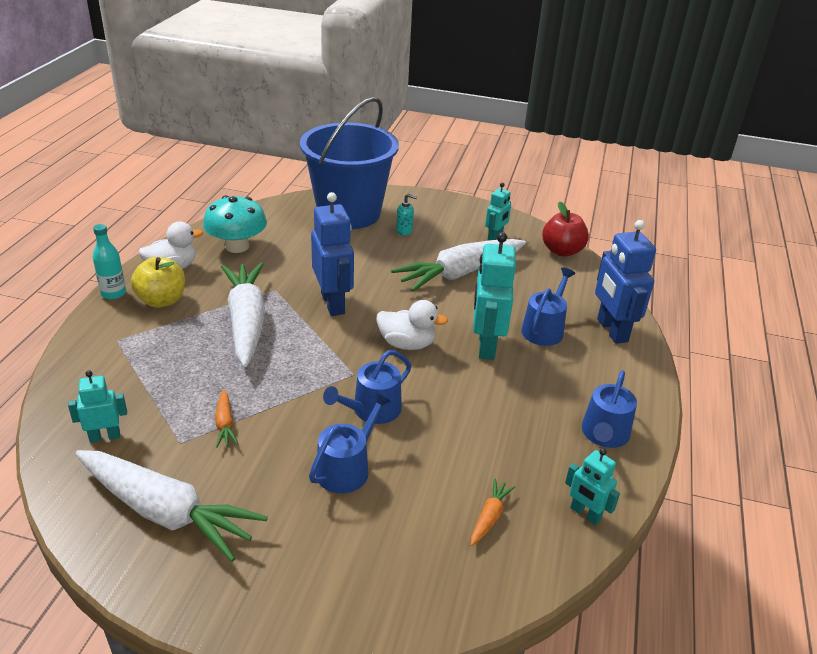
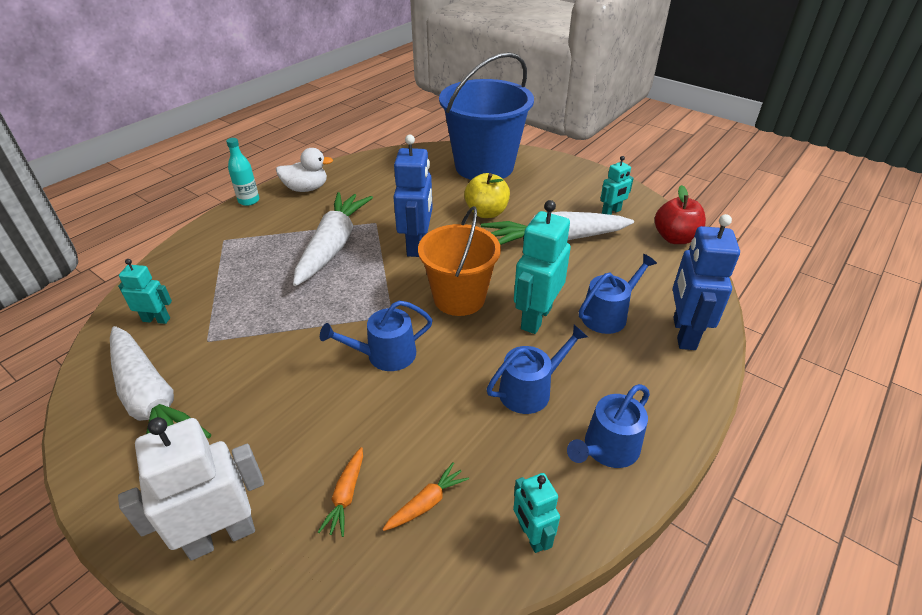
camera: 25 degrees right, 5 degrees up
(162, 300) = (280, 214): yellow apple -> yellow apple (486, 212)
(225, 424) = (253, 334): orange carrot -> orange carrot (346, 495)
(237, 246) = (370, 179): turquoise mushroom -> none
(330, 598) = (221, 536): none -> white robot
(347, 468) = (325, 406): blue watering can -> blue watering can (530, 390)
(404, 231) = (525, 191): turquoise soap dispenser -> none
(407, 344) = (459, 298): white duck -> orange bucket

